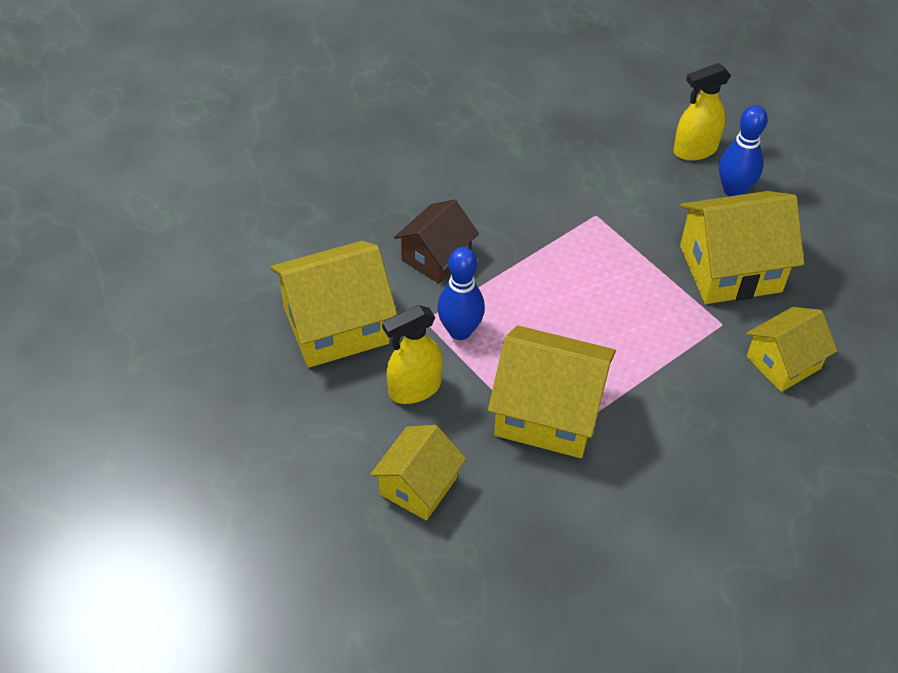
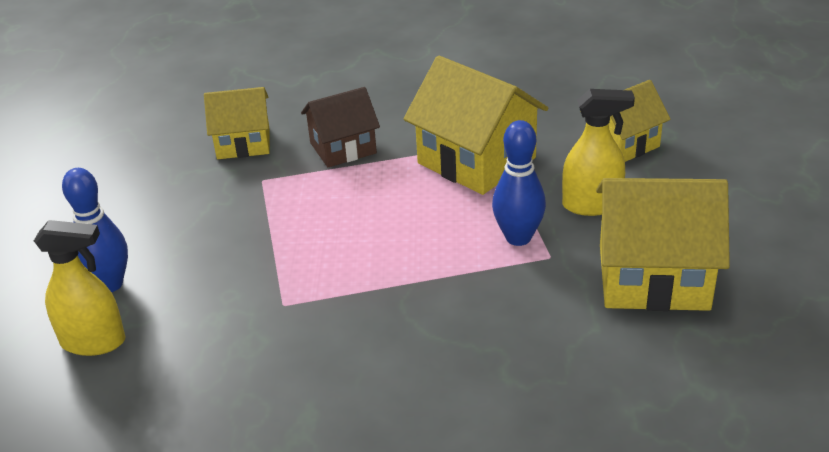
camera: 150 degrees left, 15 degrees down
(436, 257) = (501, 313): brown house -> brown house (343, 148)
(730, 268) = (203, 217): yellow house -> none

